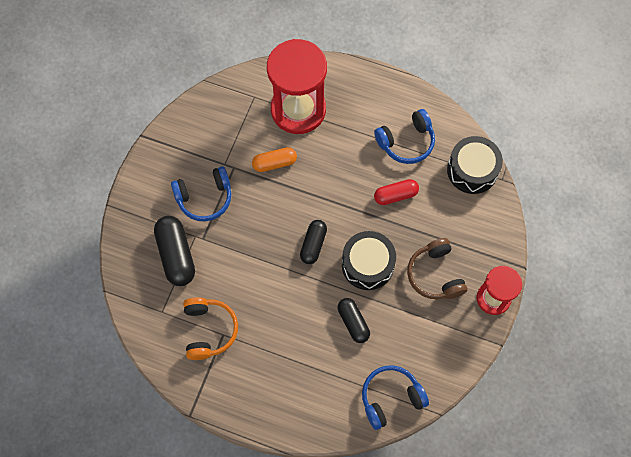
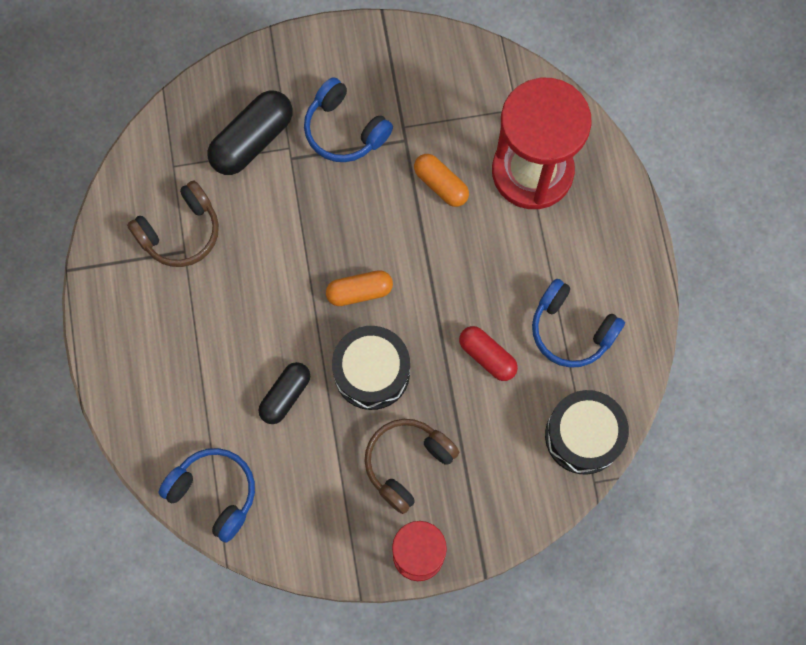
camera: 60 degrees right, 5 degrees up
(209, 330) = (180, 232): orange headphones -> brown headphones
(313, 245) = (359, 292): black capsule -> orange capsule

